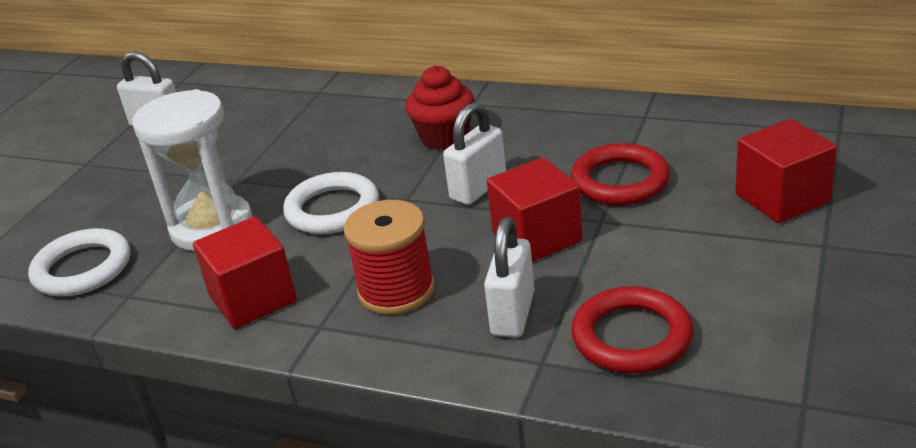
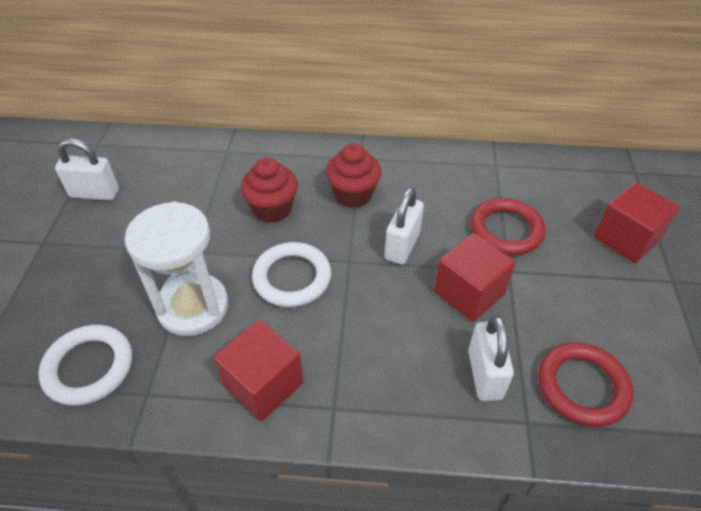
camera: 20 degrees left, 15 degrees up
(342, 146) = (272, 209): none -> red cupcake
(396, 290) = (382, 361): red spool -> none

